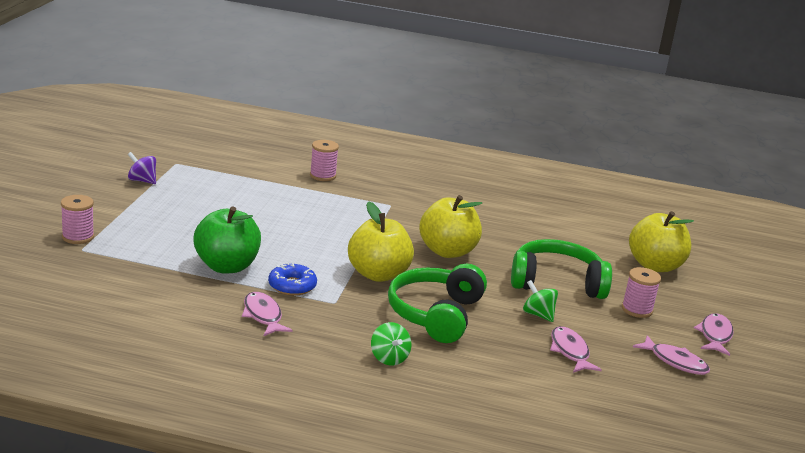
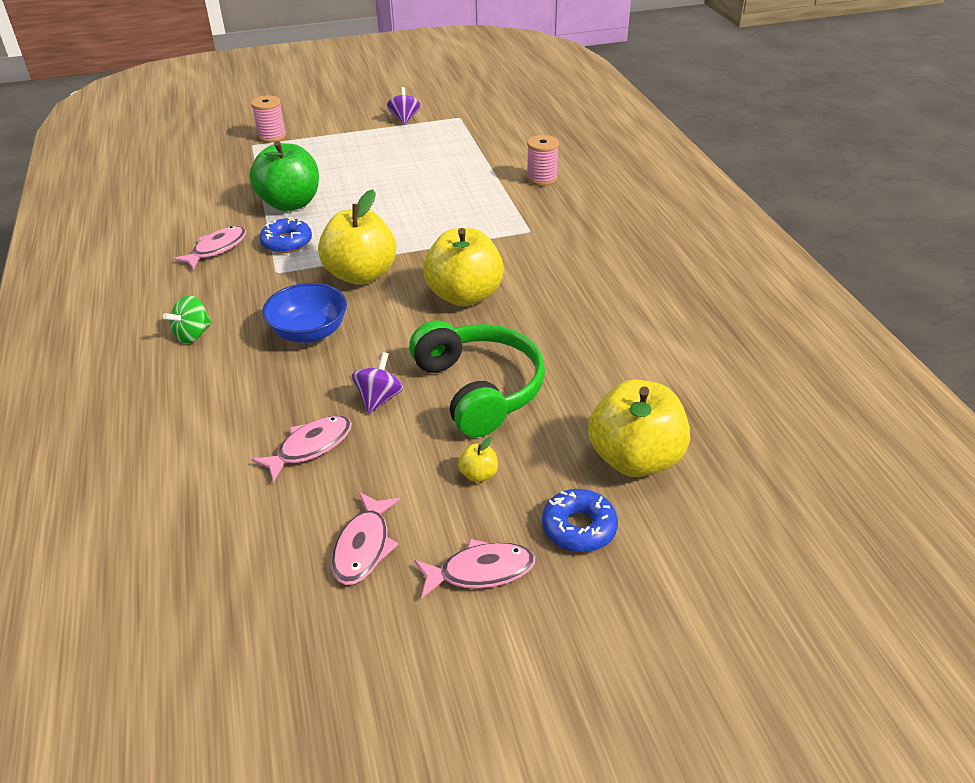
camera: 65 degrees right, 15 degrees up
(435, 314) = (309, 332): green headphones -> blue bowl
(538, 315) = (379, 398): green spinning top -> purple spinning top
(637, 310) = (478, 474): pink spool -> yellow apple
(698, 299) = (579, 527): none -> blue donut

